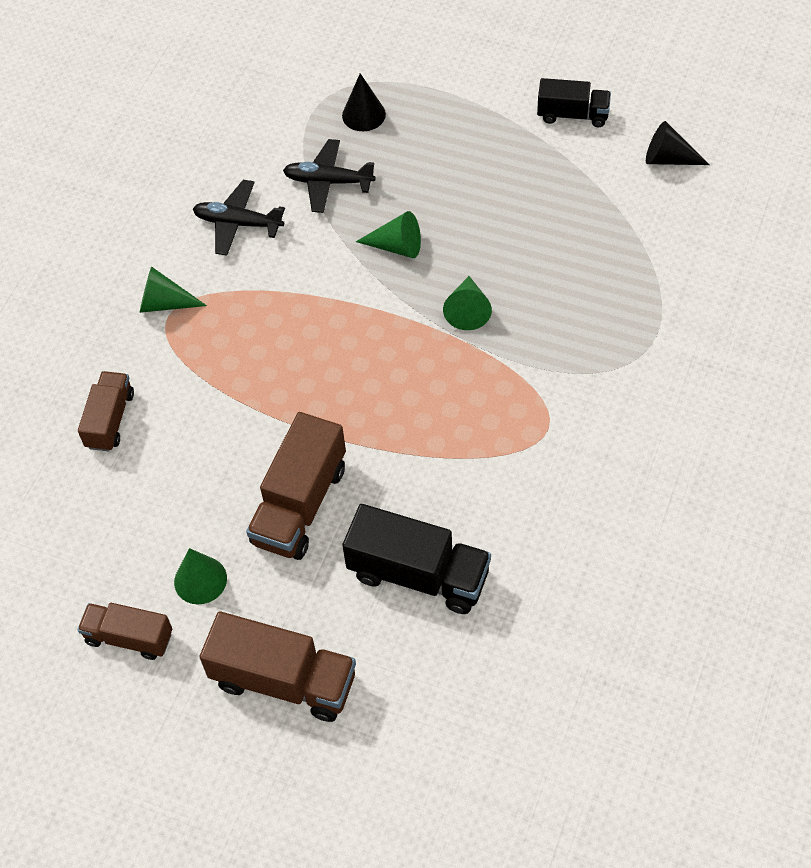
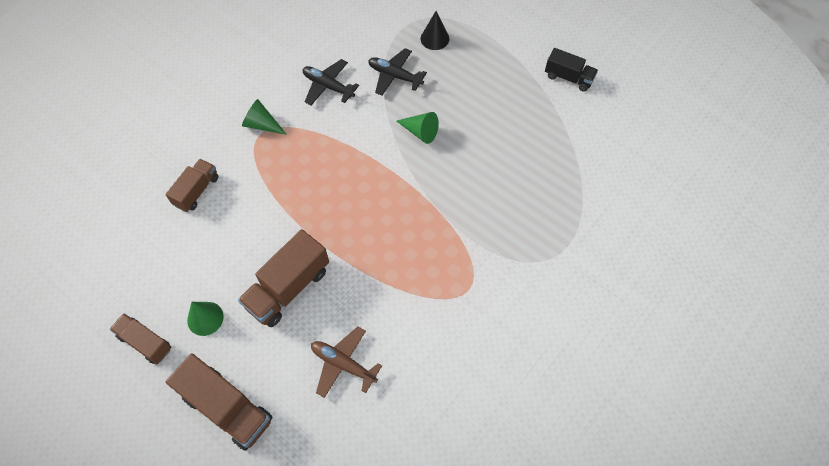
camera: 15 degrees right, 5 degrees up
(418, 575) = (343, 364): black truck -> brown plane
(467, 310) = (448, 189): green cone -> none
(668, 159) = (621, 126): black cone -> none

